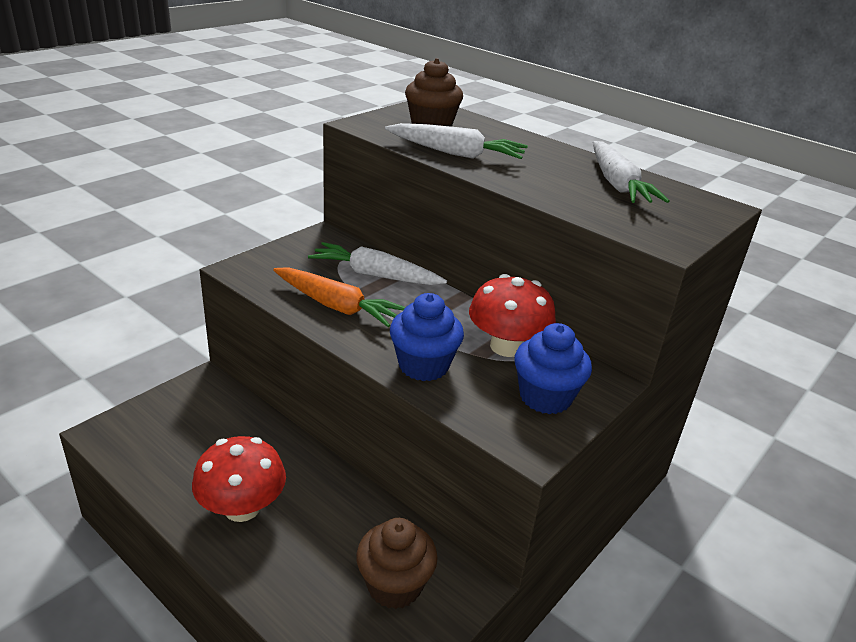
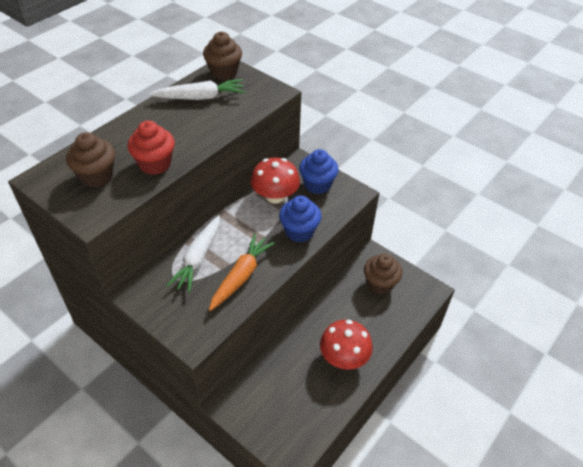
camera: 90 degrees left, 15 degrees up
(455, 153) = (155, 164): white carrot -> red cupcake
(697, 203) = (224, 72): none -> brown cupcake

